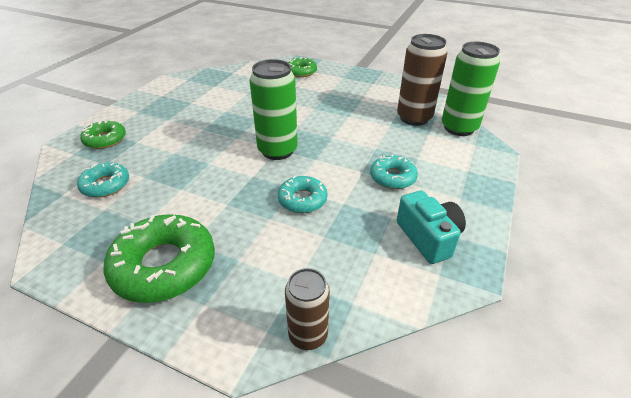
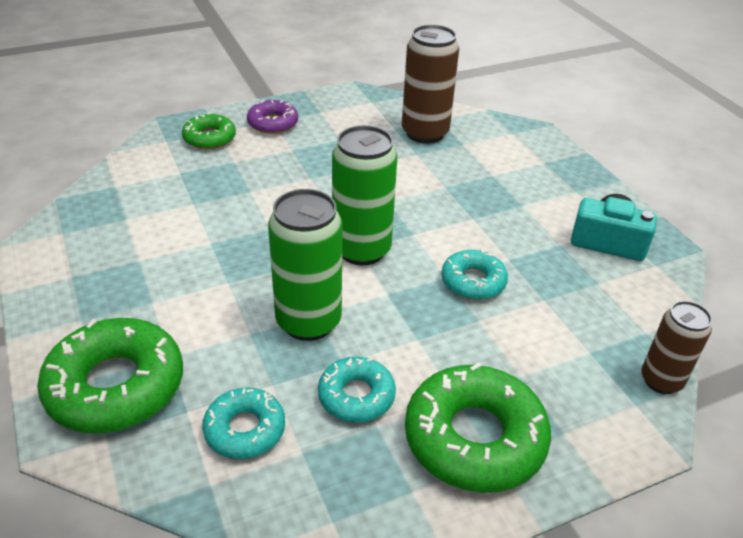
camera: 50 degrees left, 0 degrees up
(105, 139) = (116, 386): green donut -> green donut, size x1.76
(340, 78) = (273, 123): none -> purple donut
(392, 177) = (504, 207): turquoise donut -> turquoise donut (356, 396)
(459, 128) = (476, 122): green can -> green can (308, 321)

